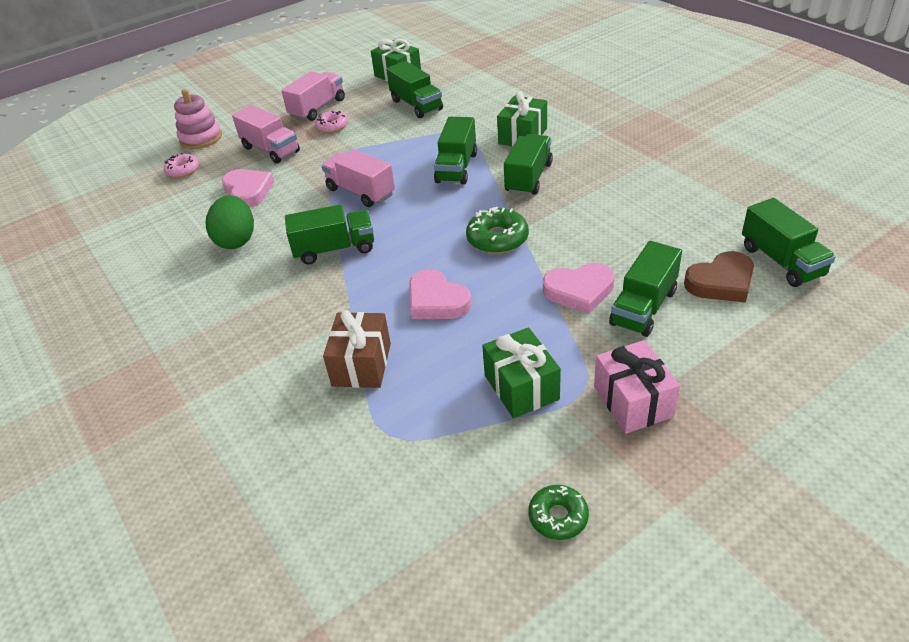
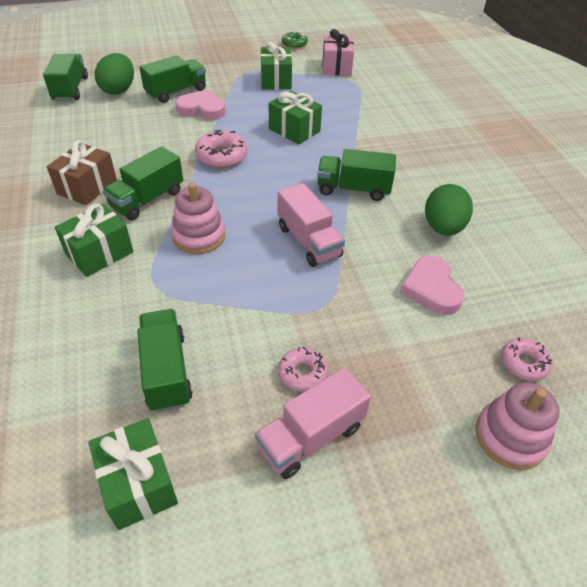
camera: 165 degrees left, 5 degrees up
(270, 150) = (399, 357): pink truck -> none
(362, 364) = (358, 112): brown gift -> brown gift (87, 187)
(436, 301) = (294, 130): pink heart -> green gift
(456, 168) = (199, 236): green truck -> pink stacking toy
(497, 239) = (222, 156): green donut -> pink donut
(633, 401) = (228, 63): pink gift -> pink gift (336, 67)
(721, 282) = (119, 90): brown heart -> green egg

